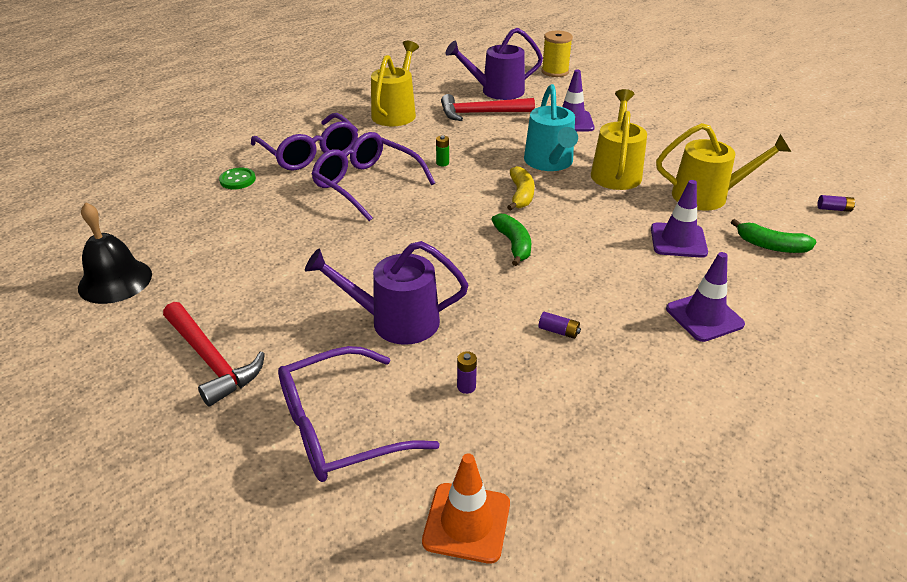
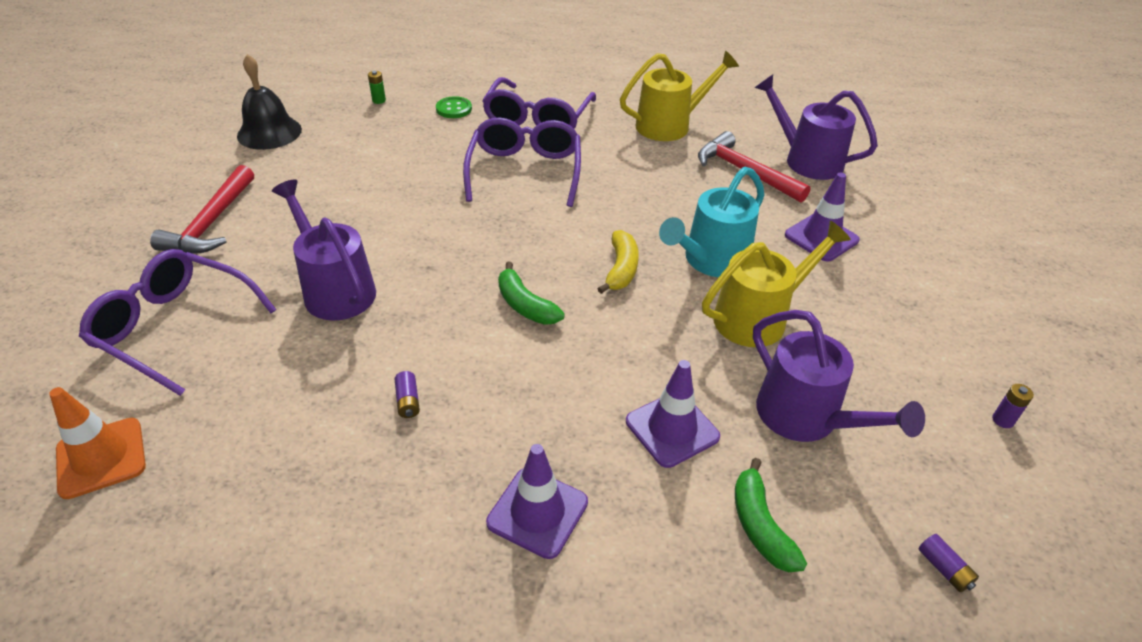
camera: 50 degrees right, 5 degrees up
(442, 163) = (616, 194): green battery -> green battery (379, 100)
(466, 387) = (276, 376): purple battery -> purple battery (1002, 420)
(513, 244) = (525, 305): green banana -> green banana turned 105 degrees clockwise
(521, 195) = (621, 269): yellow banana -> yellow banana turned 45 degrees counterclockwise
(555, 72) = (917, 176): yellow spool -> none
(707, 196) = (806, 417): yellow watering can -> purple watering can

